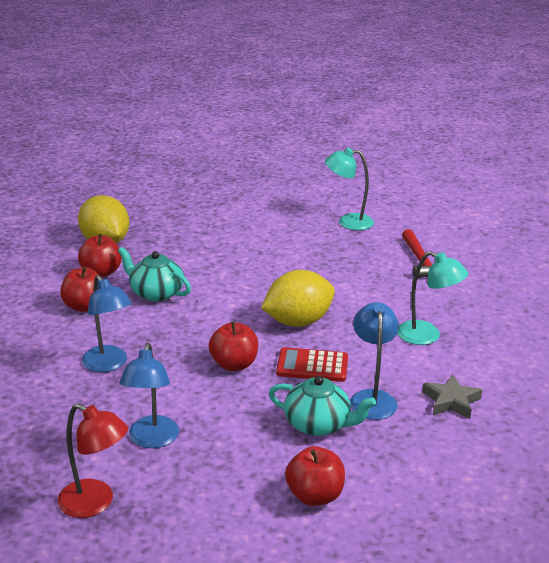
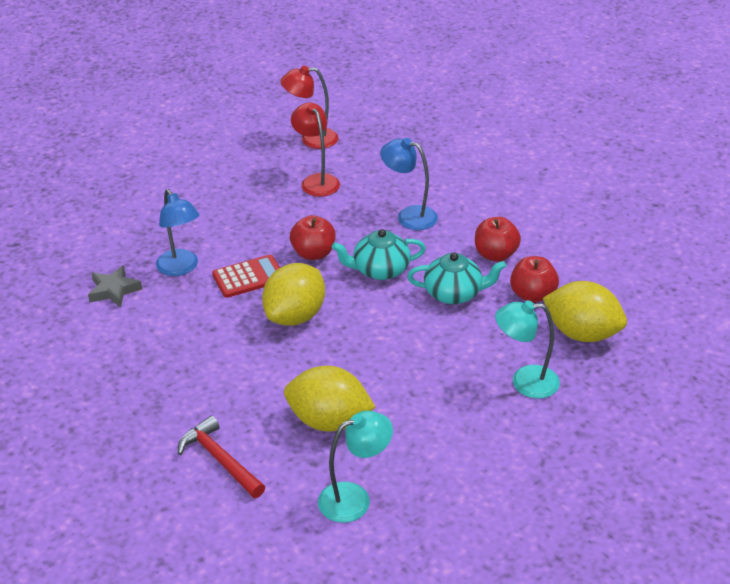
camera: 150 degrees right, 10 degrees up
(152, 440) = (316, 181): blue lamp -> red lamp
(315, 496) = (180, 189): red apple -> none
(318, 424) = (209, 233): turquoise teapot -> turquoise teapot (380, 270)
(331, 256) = (329, 421): none -> yellow lemon
(427, 336) = (163, 349): turquoise lamp -> turquoise lamp (525, 382)

